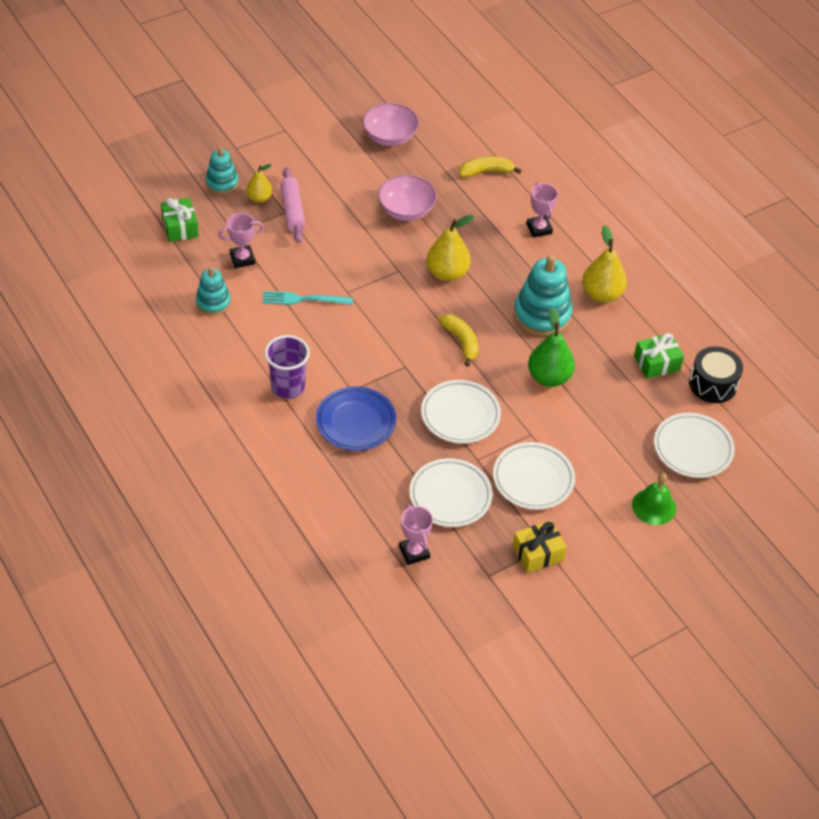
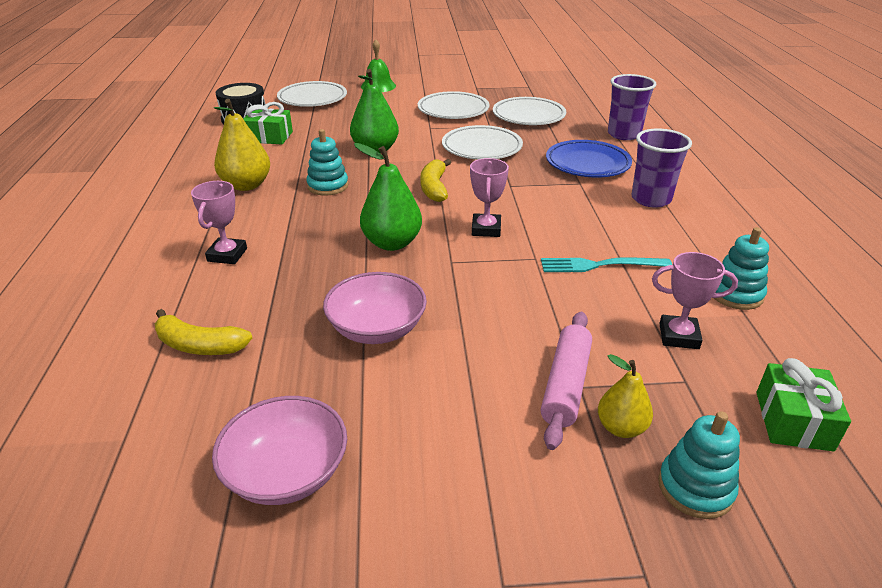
camera: 150 degrees left, 15 degrees down
(303, 299) = (599, 265): turquoise fork -> turquoise fork turned 150 degrees clockwise
(340, 491) = (624, 134): none -> purple cup
(414, 552) = (577, 102): pink trophy -> pink trophy (486, 229)
(447, 273) = (392, 243): yellow pear -> green pear
(538, 553) = (484, 86): yellow gift -> none
(542, 315) = (328, 186): turquoise stacking toy -> turquoise stacking toy, size x0.60

